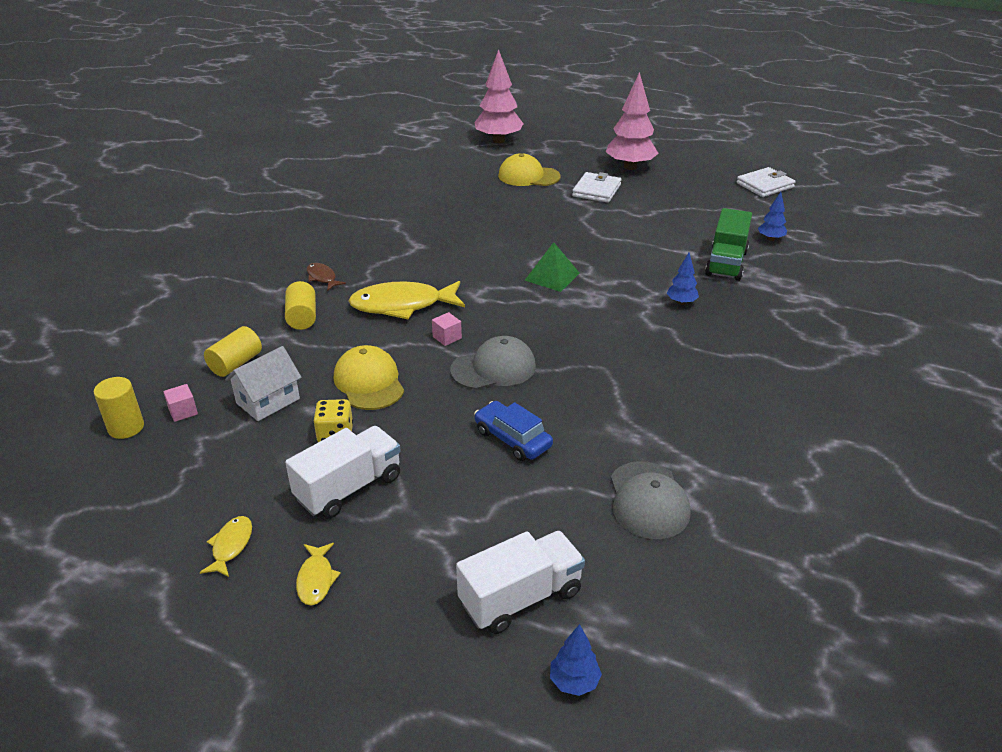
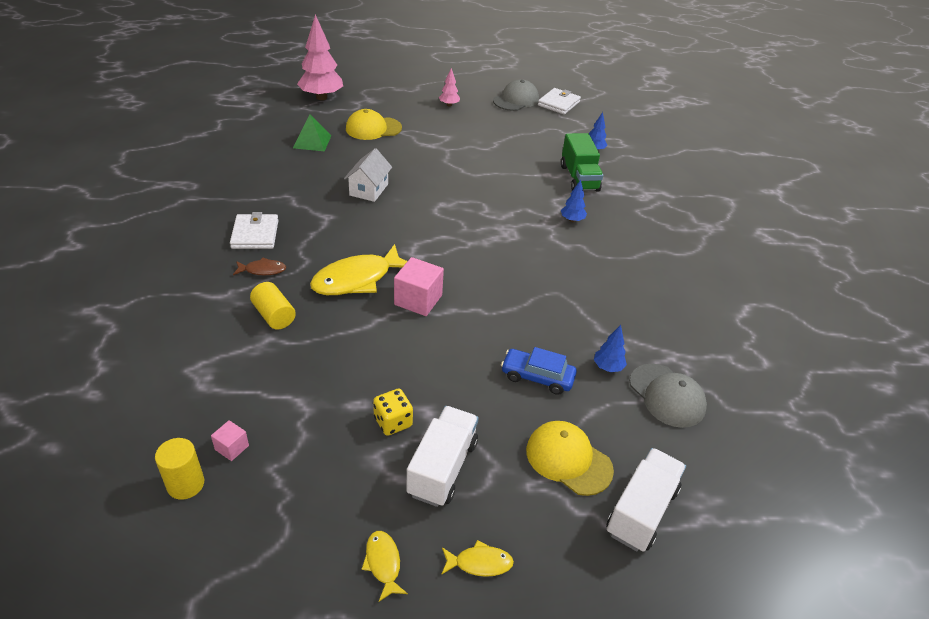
camera: 30 degrees left, 5 degrees up
(236, 363) = (246, 381): yellow cylinder -> none
(268, 401) = (307, 409): white house -> white house (369, 190)
(316, 579) = (479, 563): yellow fish -> yellow fish turned 60 degrees counterclockwise
(322, 278) = (262, 270): brown fish -> brown fish turned 150 degrees clockwise
(369, 382) = (384, 362): yellow cap -> yellow cap (568, 459)
(447, 337) = (418, 300): pink cube -> pink cube, size x1.90
(493, 368) = (476, 318): grey cap -> grey cap (516, 100)
(552, 276) = (461, 220): green pyramid -> green pyramid (312, 141)
(574, 682) = (724, 563): blue tree -> blue tree (608, 367)
(596, 190) = (438, 132): white wallet -> white wallet (255, 234)
(630, 167) = (449, 105): pink tree -> pink tree, size x0.48

